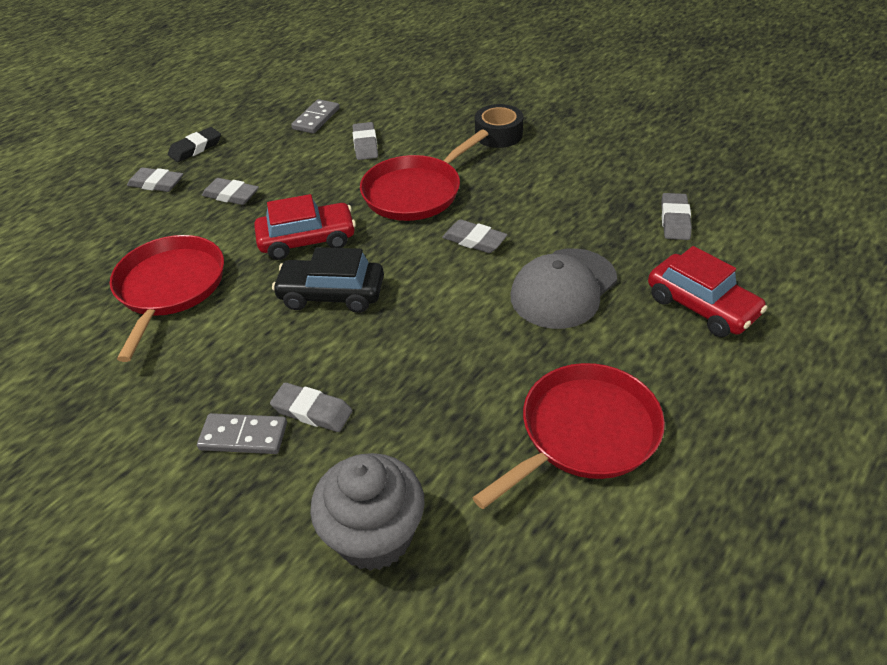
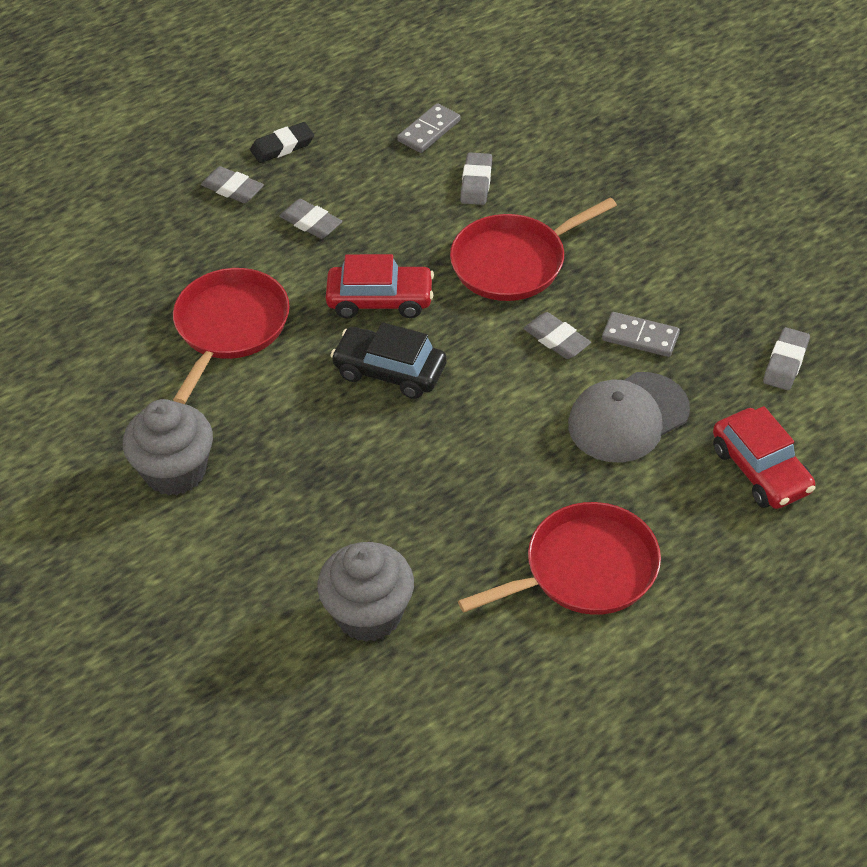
camera: 15 degrees right, 5 degrees up
(130, 431) = (175, 471): none -> grey cupcake
(243, 436) = (275, 500): grey domino -> grey domino (640, 337)
(312, 411) = (342, 490): grey eraser -> none
(498, 134) = (636, 200): black tape -> none

